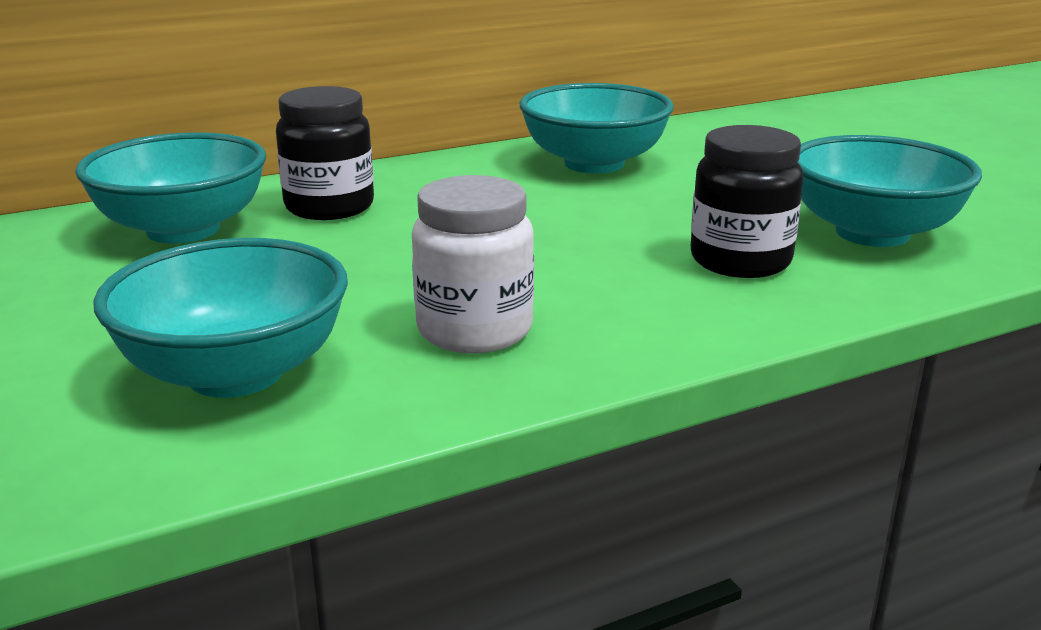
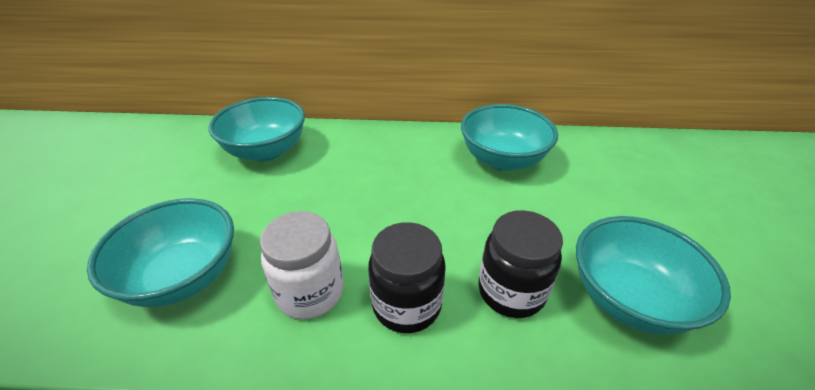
camera: 30 degrees right, 15 degrees up
(329, 207) = (339, 154): black jar -> black jar (406, 305)

